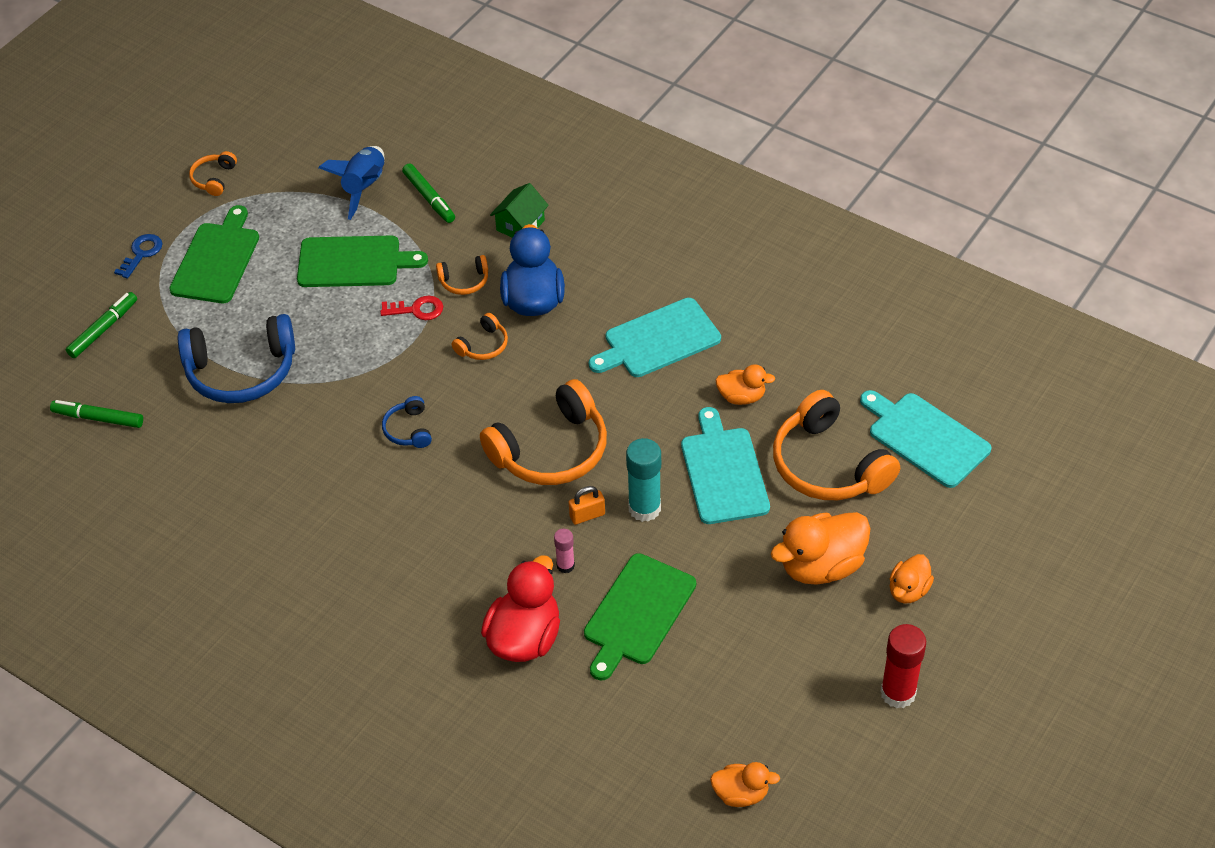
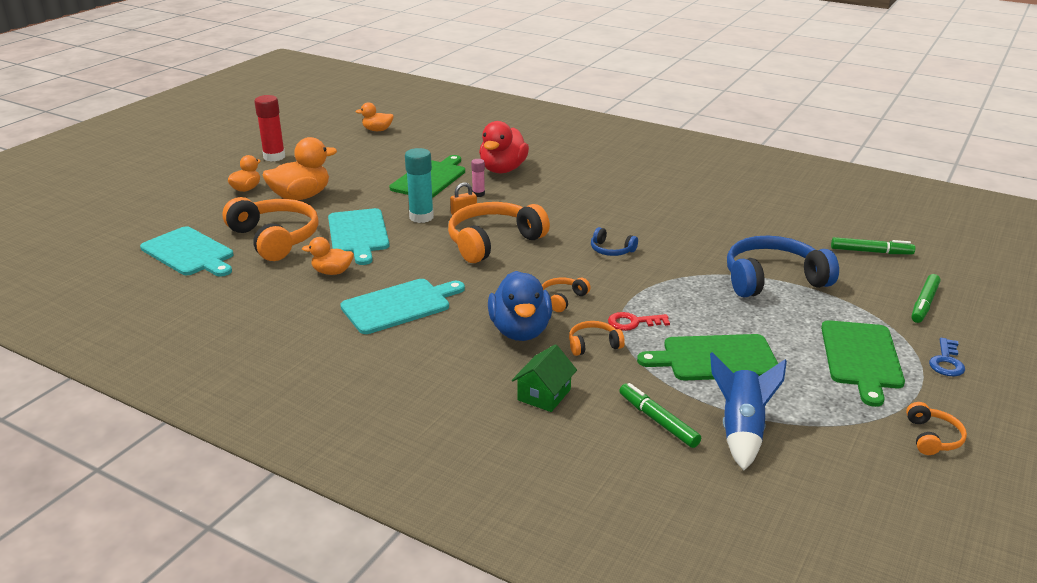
camera: 175 degrees right, 20 degrees down
(408, 430) = (611, 250): blue headphones -> blue headphones turned 135 degrees clockwise

